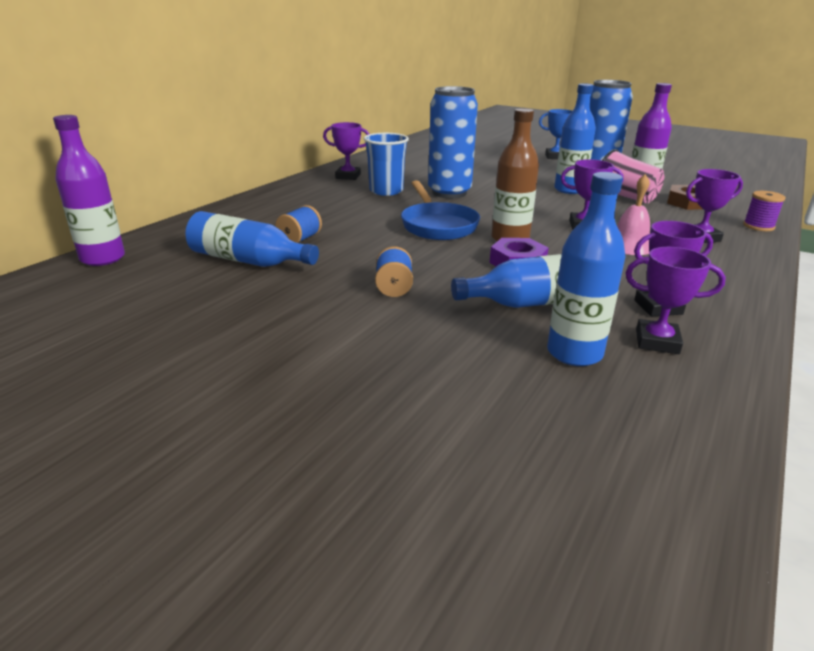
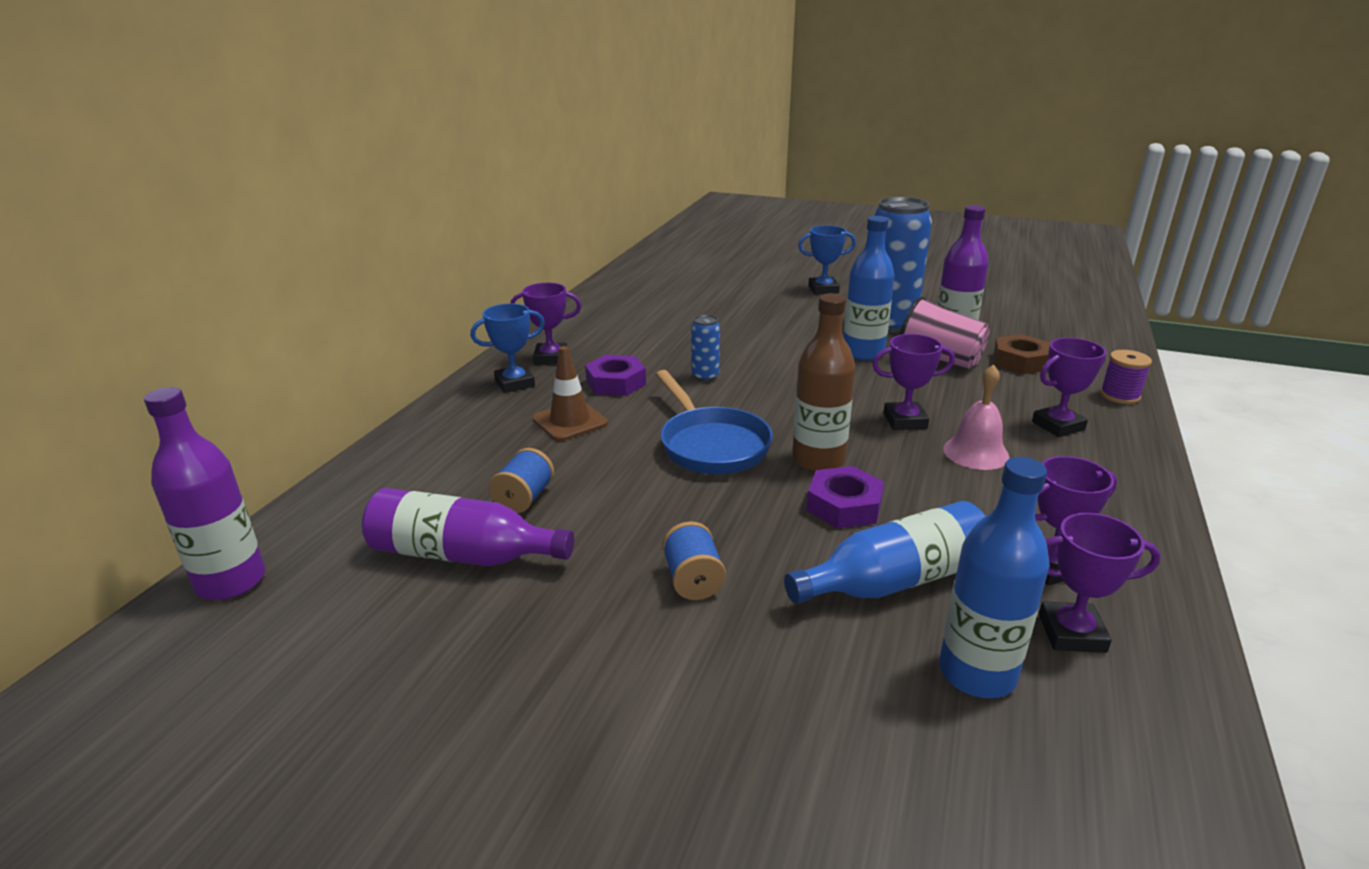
camera: 10 degrees left, 0 degrees up
(248, 261) = (462, 555): blue bottle -> purple bottle
(319, 186) = (515, 383): none -> blue trophy
(347, 206) = (570, 421): none -> brown traffic cone
(386, 191) = (615, 382): blue cup -> purple nut
(449, 193) = (705, 376): blue can -> blue can, size x0.45

